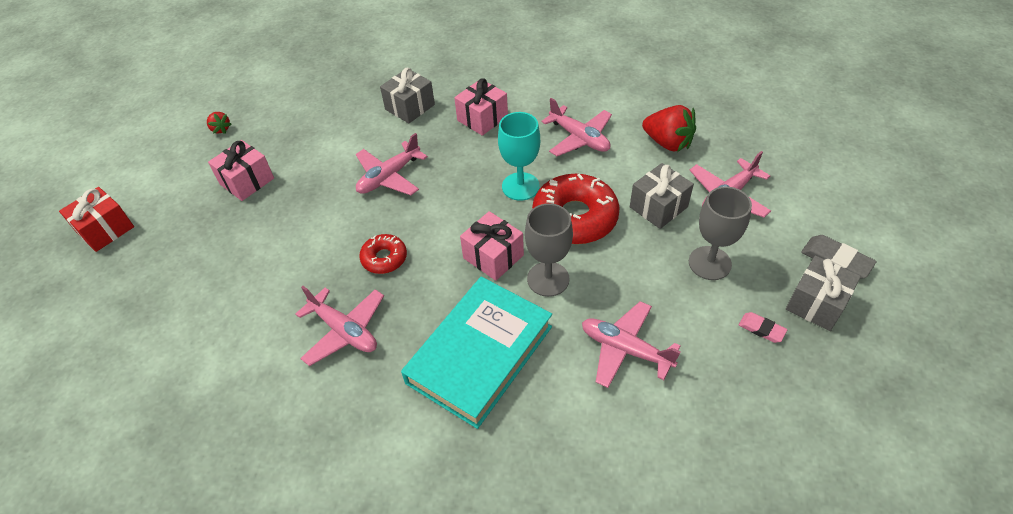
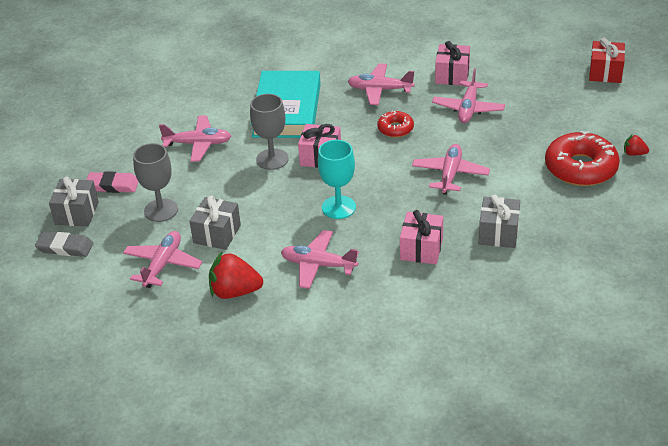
camera: 150 degrees right, 10 degrees down
(247, 181) = (555, 131): pink gift -> pink gift (452, 75)
(286, 249) = (468, 108): none -> pink plane
(575, 217) = (279, 202): red donut -> red donut (580, 168)
(761, 329) = (112, 185): pink eraser -> pink eraser, size x1.60

